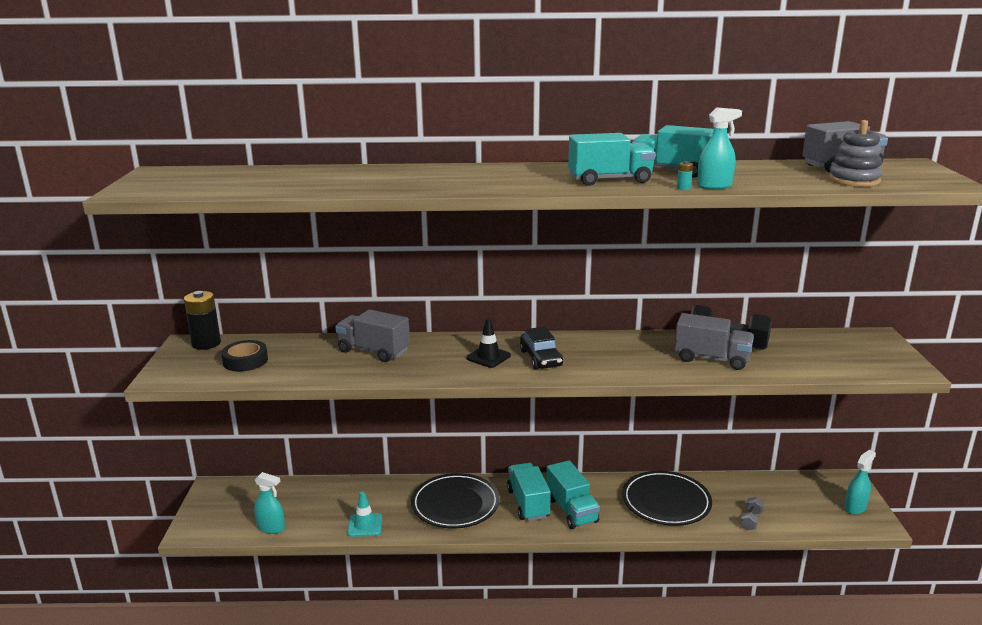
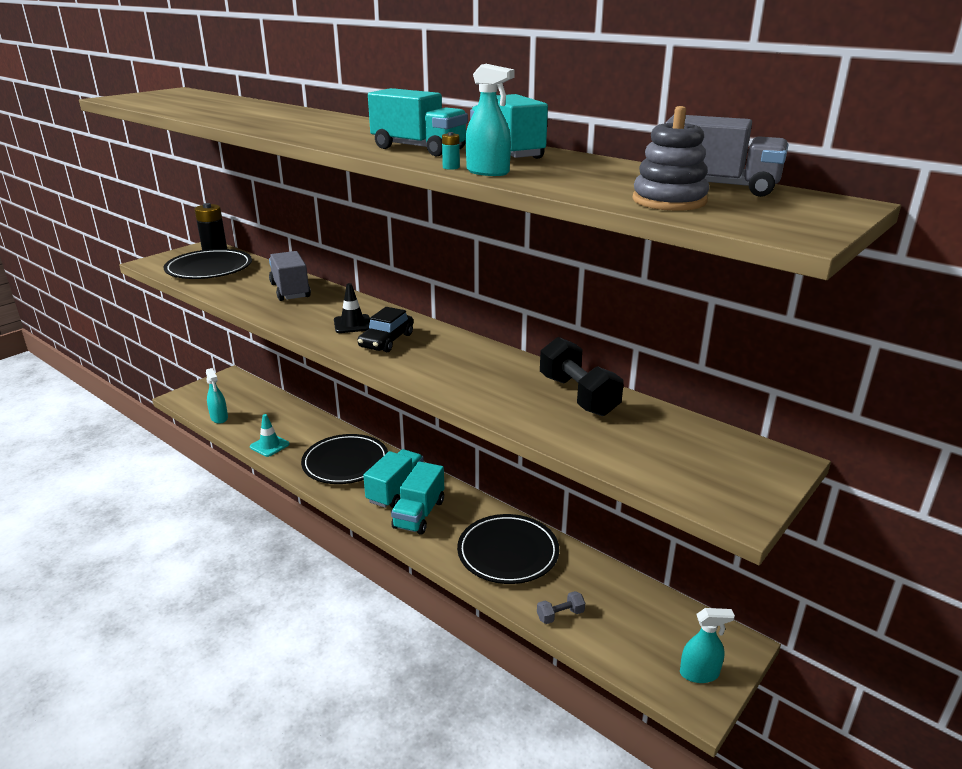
camera: 40 degrees right, 5 degrees up
(245, 361) = (209, 269): black tape -> black plate
(711, 359) = (529, 402): grey truck -> none

